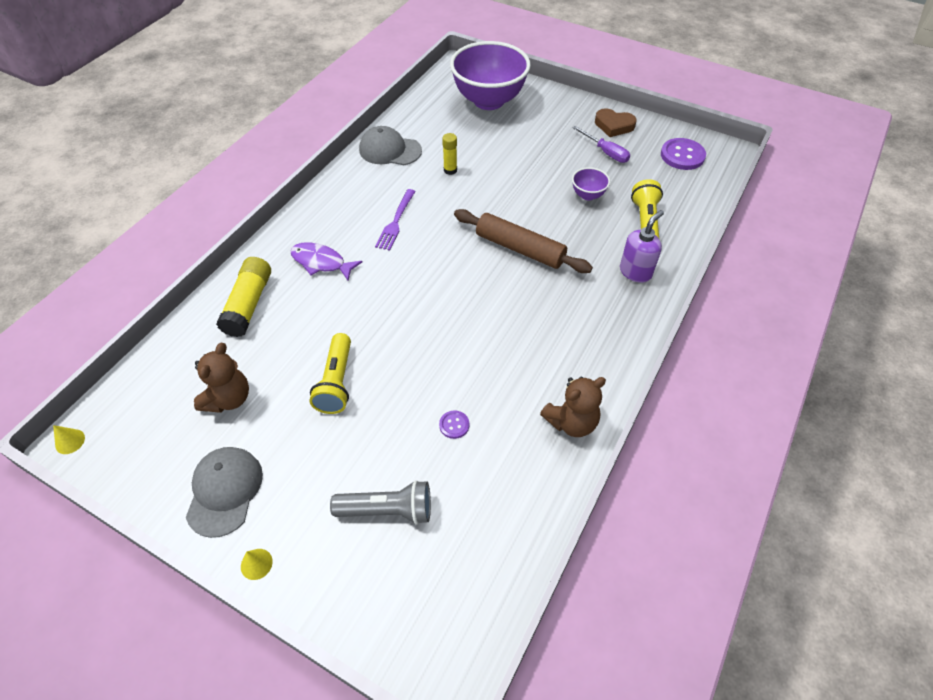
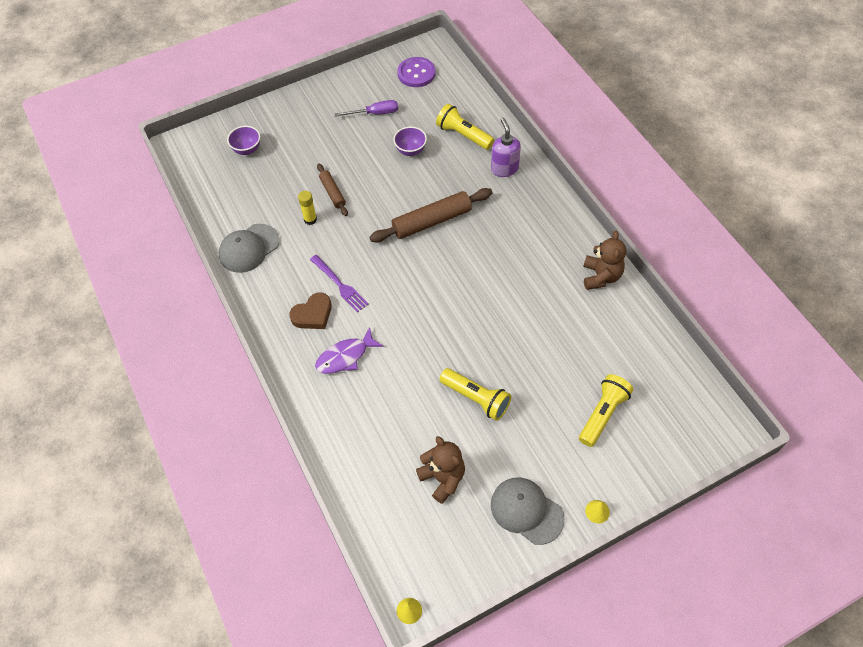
camera: 55 degrees left, 5 degrees up
(249, 304) = (353, 428): yellow glue stick -> none
(387, 510) = (602, 414): grey flashlight -> yellow flashlight
(454, 425) = (561, 343): purple button -> none
(489, 101) = (247, 150): purple bowl -> purple bowl, size x0.43
(491, 169) = (332, 193): none -> brown rolling pin
(614, 125) = (350, 91): brown heart -> brown heart (313, 314)

